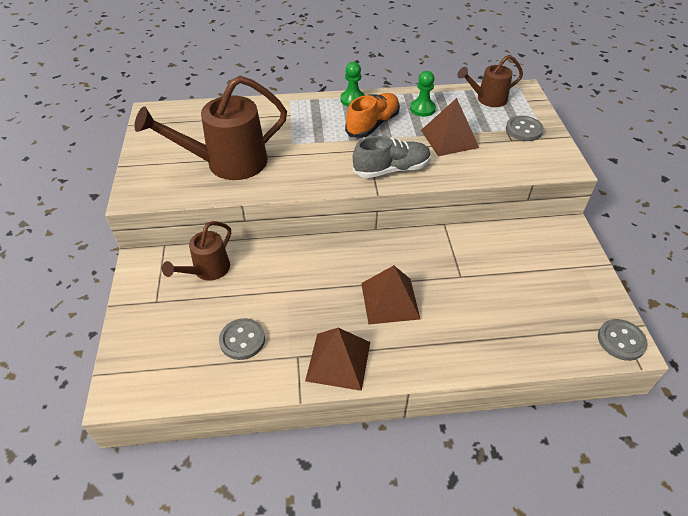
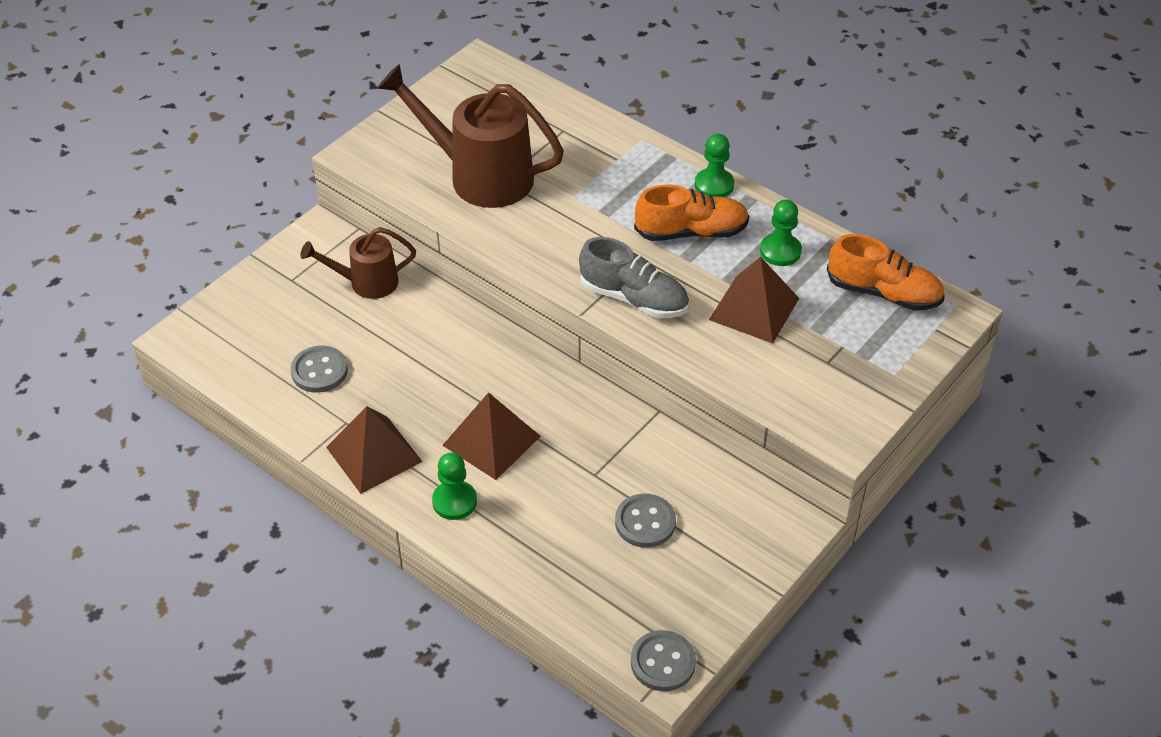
camera: 45 degrees right, 0 degrees up
(416, 349) = (454, 501): none -> green pawn
(487, 99) = (883, 293): brown watering can -> orange shoe
(524, 130) = (864, 361): grey button -> grey button (645, 522)

